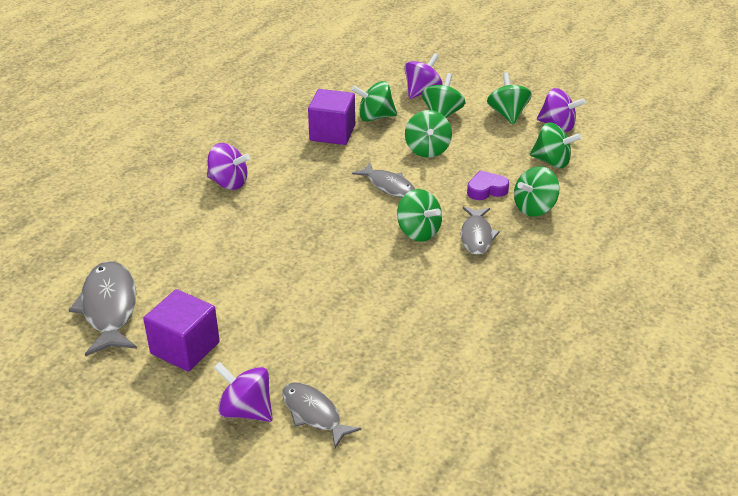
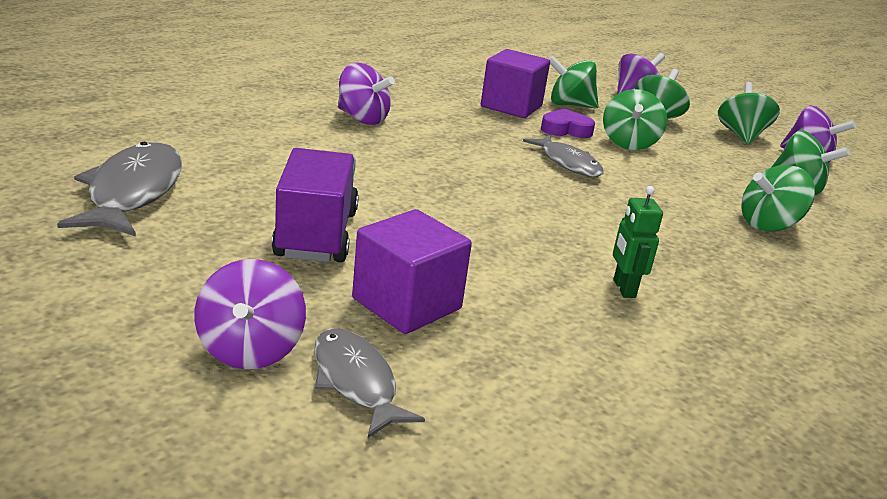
camera: 10 degrees right, 10 degrees down
(185, 348) = (206, 255): purple cube -> purple cube (407, 304)
(244, 309) = (316, 234): none -> purple truck
(246, 410) = (250, 350): purple spinning top -> purple spinning top turned 135 degrees counterclockwise
(418, 232) = (595, 213): green spinning top -> none
(449, 296) = (623, 288): none -> green robot
(476, 236) = (679, 234): grey fish -> none
(486, 190) = (701, 193): purple heart -> purple heart (566, 130)

